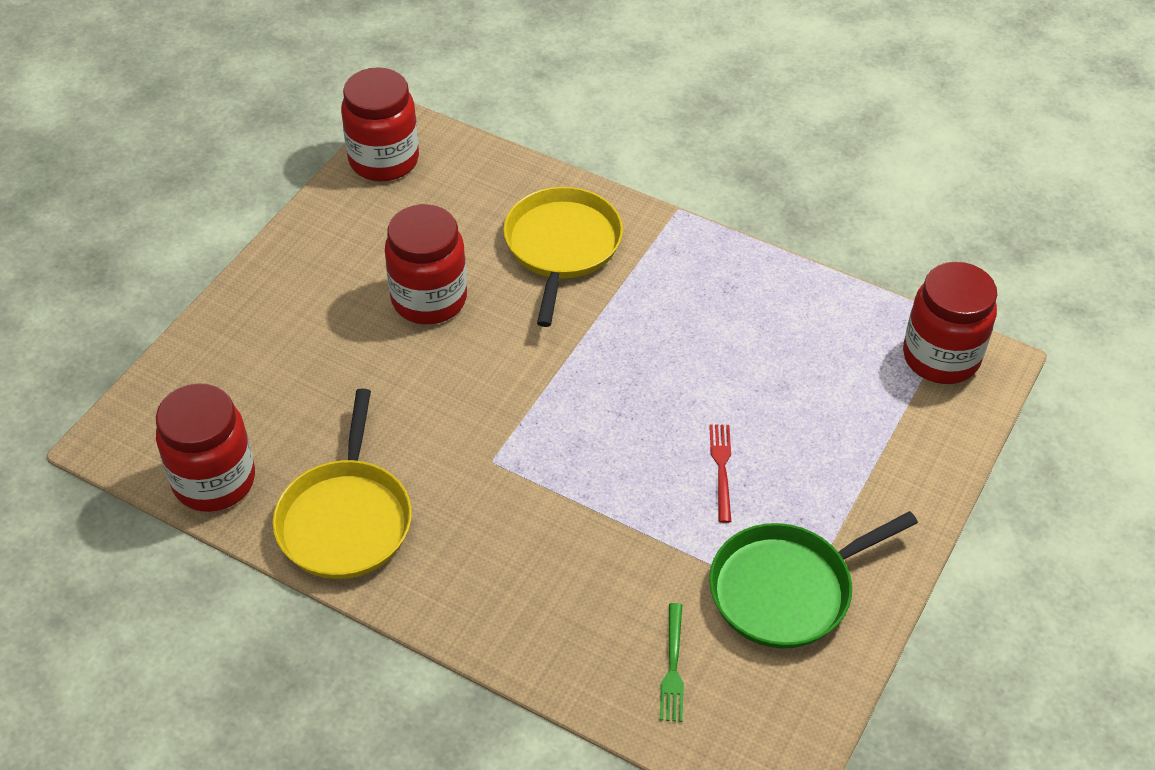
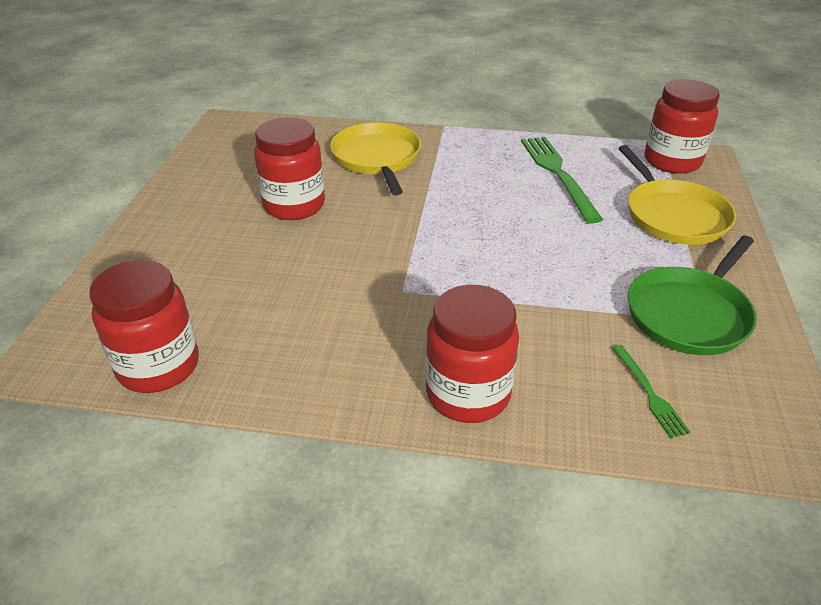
camera: 20 degrees left, 10 degrees down
(345, 519) = (298, 363): yellow pan -> yellow pan (673, 215)
(384, 160) = (219, 140): red jar -> red jar (468, 394)
(721, 469) = (581, 252): red fork -> none
(774, 338) = (558, 174): none -> green fork

